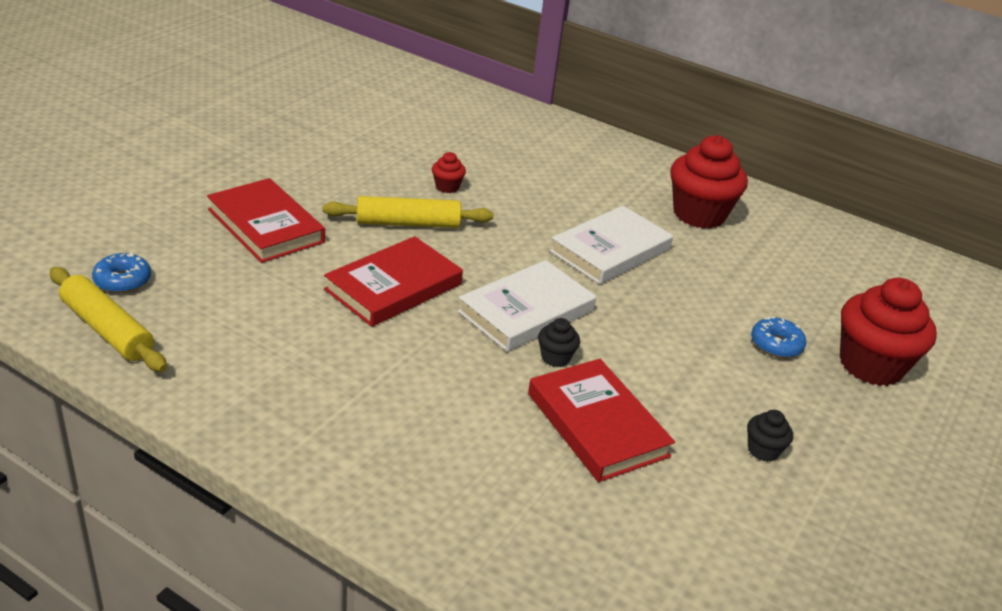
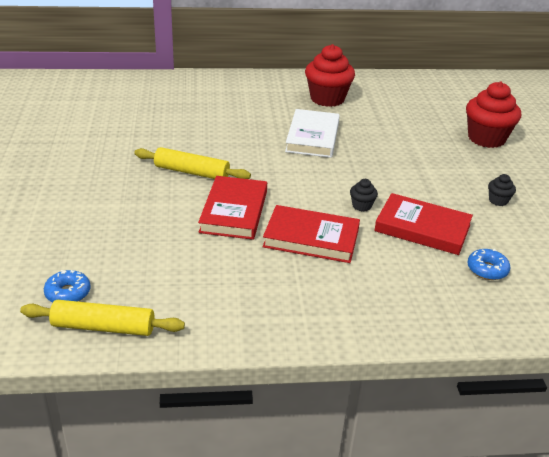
camera: 35 degrees left, 0 degrees up
(266, 226) = (110, 213): red book -> red book (311, 238)
(408, 224) = (191, 172): yellow rolling pin -> yellow rolling pin turned 60 degrees clockwise
(447, 187) = (184, 141): red cupcake -> none
(526, 311) = (317, 189): white book -> none
(776, 344) = (441, 148): blue donut -> blue donut (487, 269)

